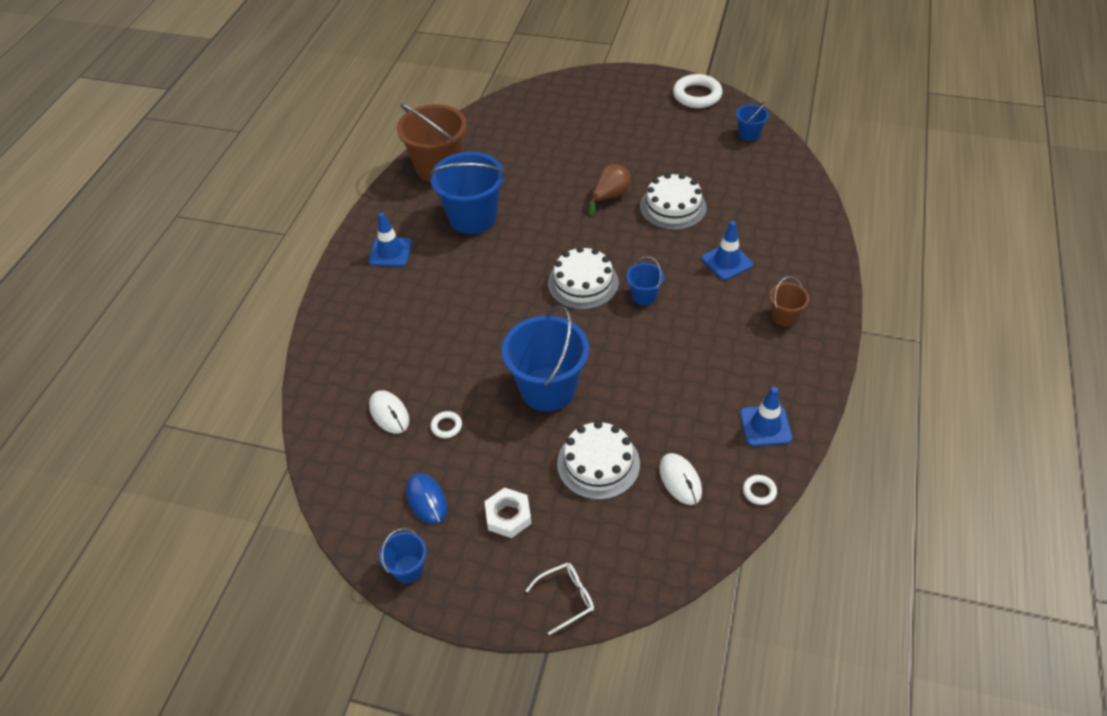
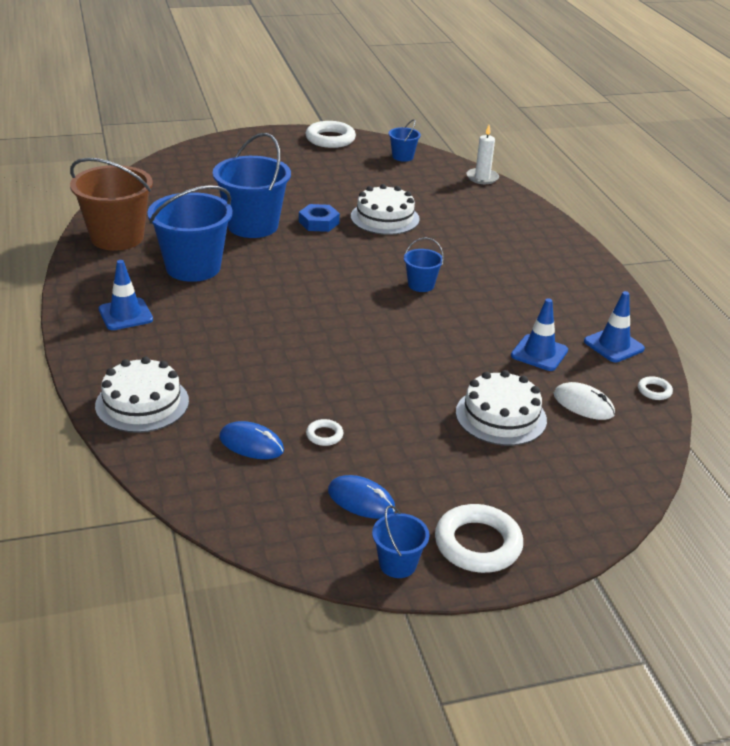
camera: 35 degrees left, 15 degrees down
(389, 413) = (251, 444): white mouse -> blue mouse
(479, 579) = (478, 544): none -> white ring
(508, 516) = (456, 484): white nut -> none
(548, 389) = (398, 376): blue bucket -> blue bucket (252, 225)
(566, 598) = (573, 526): white glasses -> none
(583, 283) = (354, 290): white cake -> white cake (142, 403)
(610, 196) = (319, 222): brown pear -> blue nut
(727, 262) = (470, 244): blue traffic cone -> blue traffic cone (539, 353)
(784, 316) = (554, 269): brown bucket -> none
(806, 181) = (482, 178): none -> white candle

